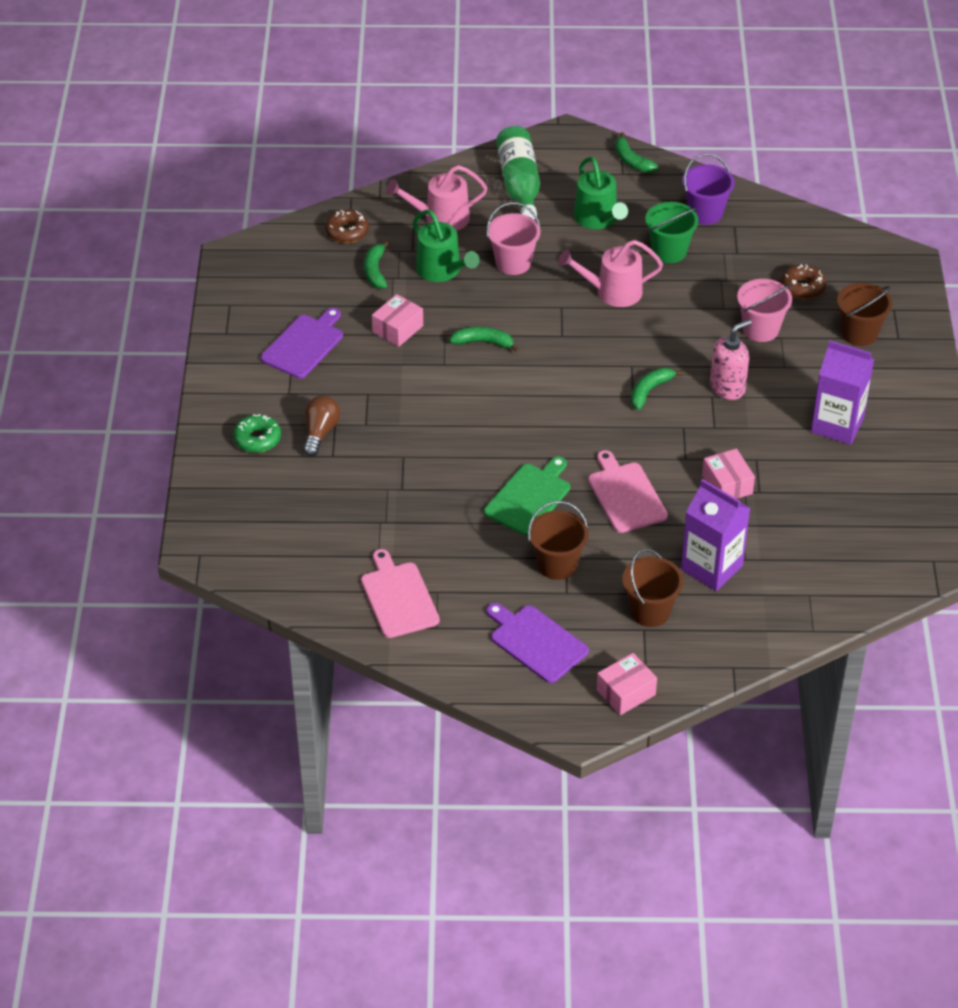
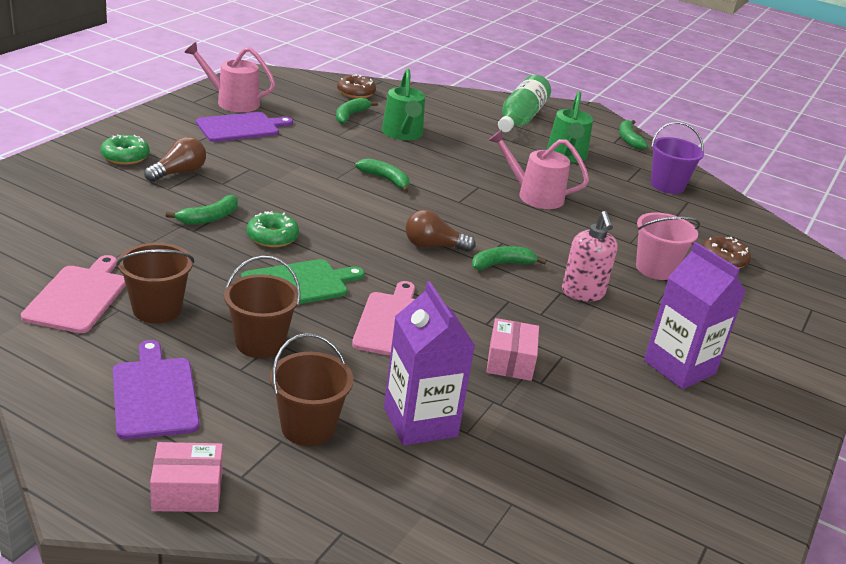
camera: 25 degrees right, 15 degrees down
(397, 329) = (325, 147): pink box -> none
(398, 469) = (209, 218): none -> green banana
(440, 218) = (436, 111): pink watering can -> pink watering can (232, 102)
(464, 461) = (272, 237): none -> green donut
(513, 263) = (466, 151): pink bucket -> none
(586, 400) = (433, 246): none -> brown light bulb
(669, 251) = (612, 193): green bucket -> none
(727, 388) = (583, 293): pink soap dispenser -> pink soap dispenser turned 90 degrees clockwise
(859, 333) = (760, 311): brown bucket -> brown bucket (157, 309)

